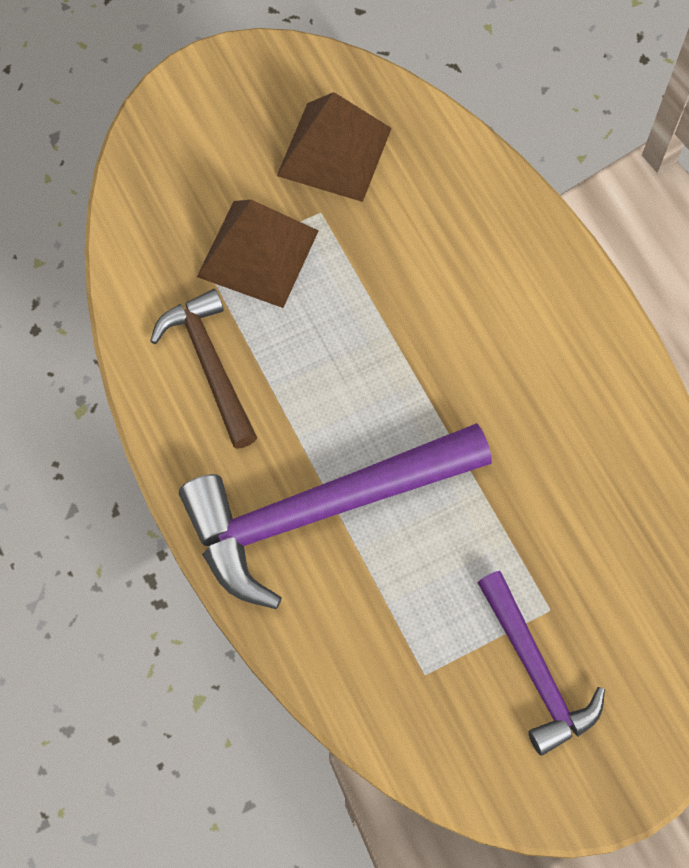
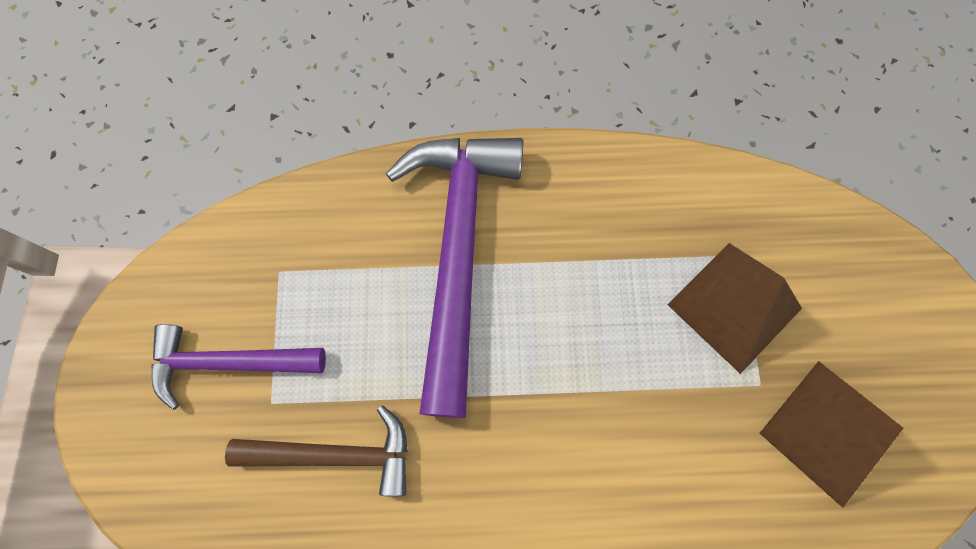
camera: 115 degrees right, 5 degrees up
(209, 365) = (634, 219): brown hammer -> brown hammer (336, 454)

